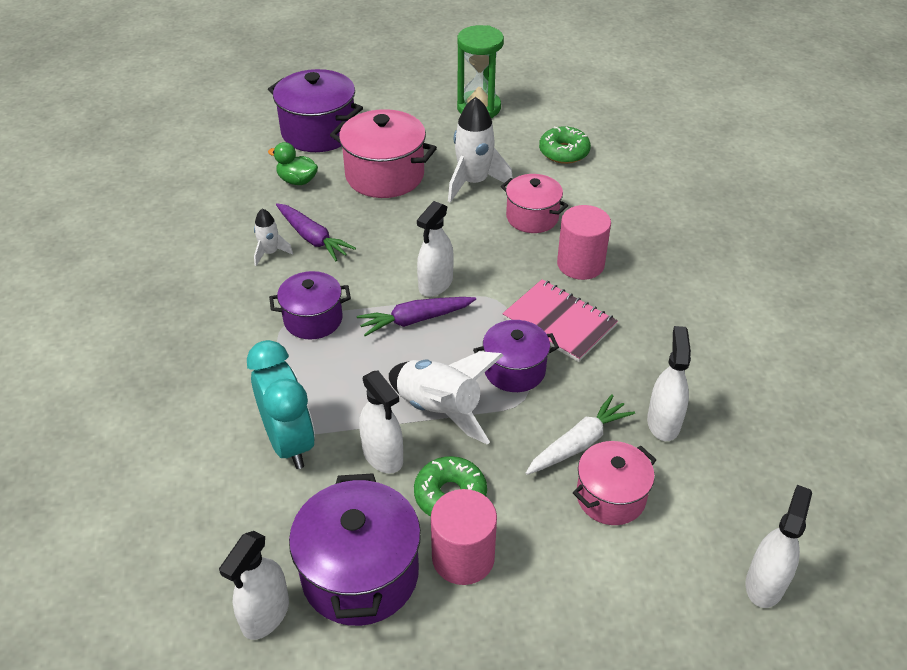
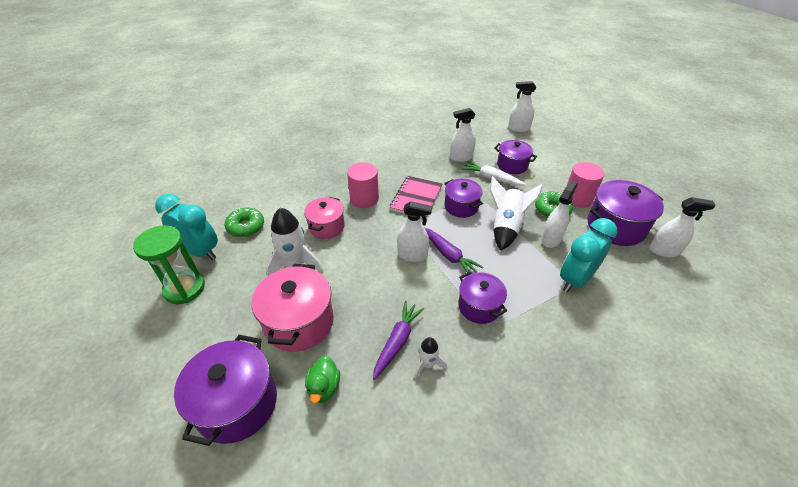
camera: 110 degrees left, 0 degrees up
(533, 118) = (200, 251): none -> turquoise clock
(610, 497) = (512, 165): pink pot -> purple pot

